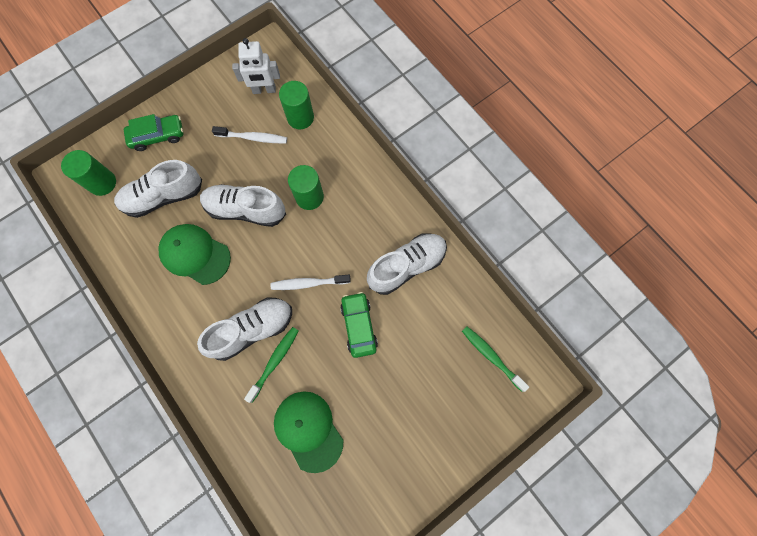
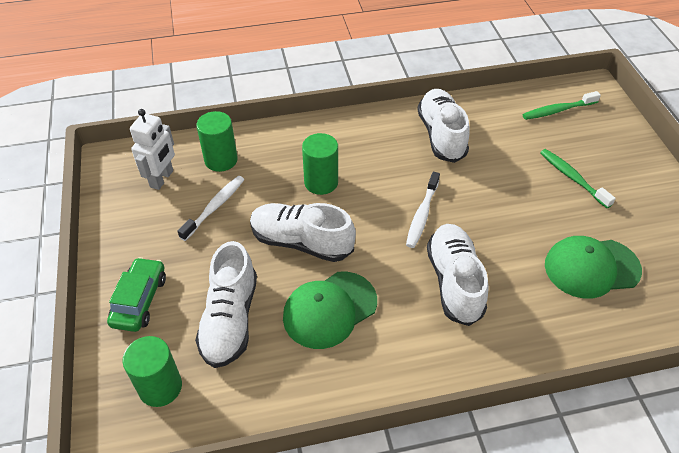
camera: 65 degrees left, 25 degrees down
(245, 210) = (301, 242): white shoe -> white shoe turned 75 degrees clockwise
(274, 362) = (501, 273): green toothbrush -> green toothbrush (572, 178)
(359, 326) = (489, 190): green car -> none

